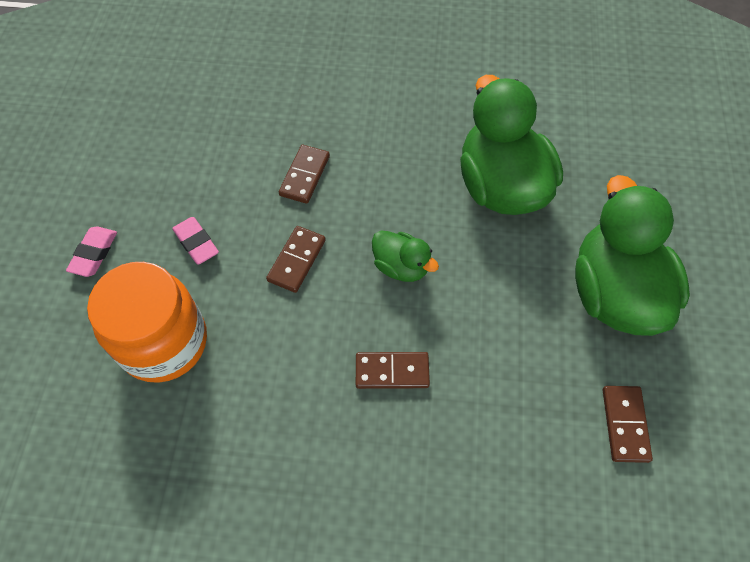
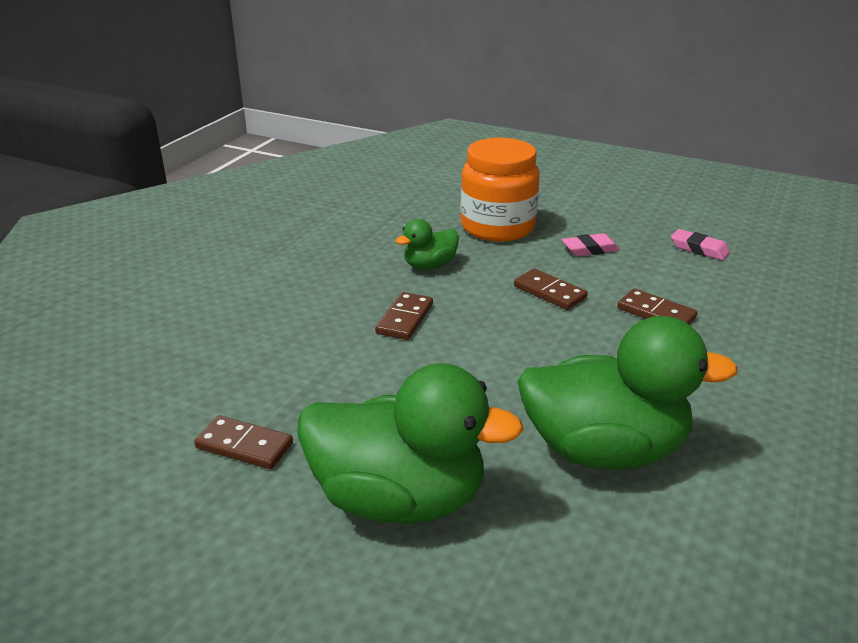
camera: 110 degrees right, 30 degrees down
(94, 254) = (595, 210): pink eraser -> pink eraser (699, 249)
(401, 266) = (515, 348): green duck -> green duck (429, 265)

